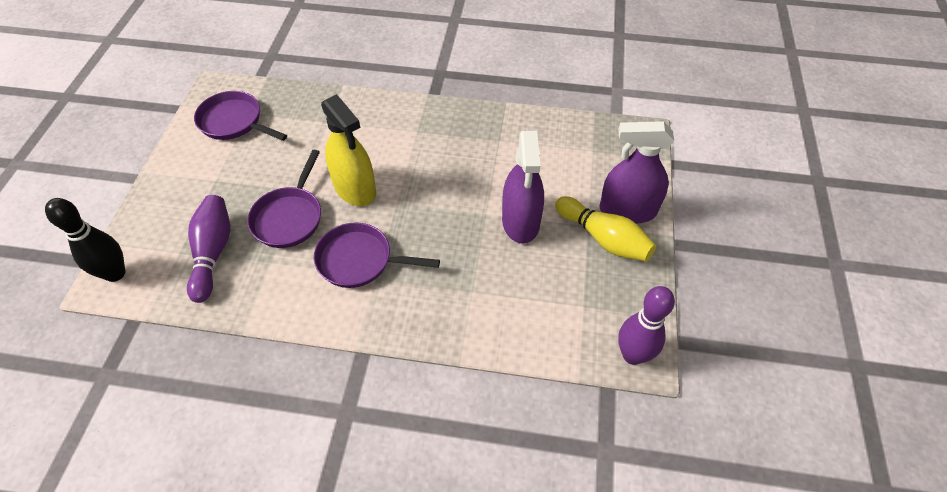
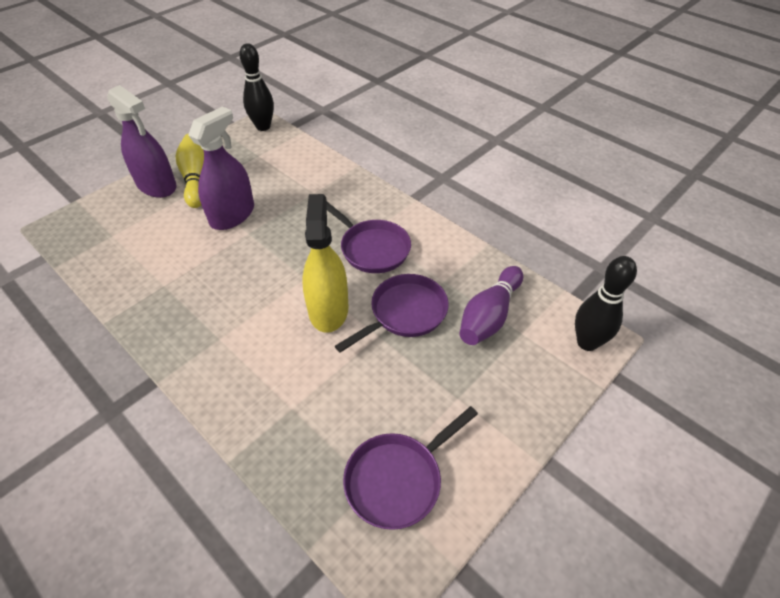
camera: 145 degrees left, 5 degrees down
(234, 122) = (398, 479): purple pan -> purple pan turned 75 degrees clockwise
(632, 355) = (263, 127): purple bowling pin -> black bowling pin

